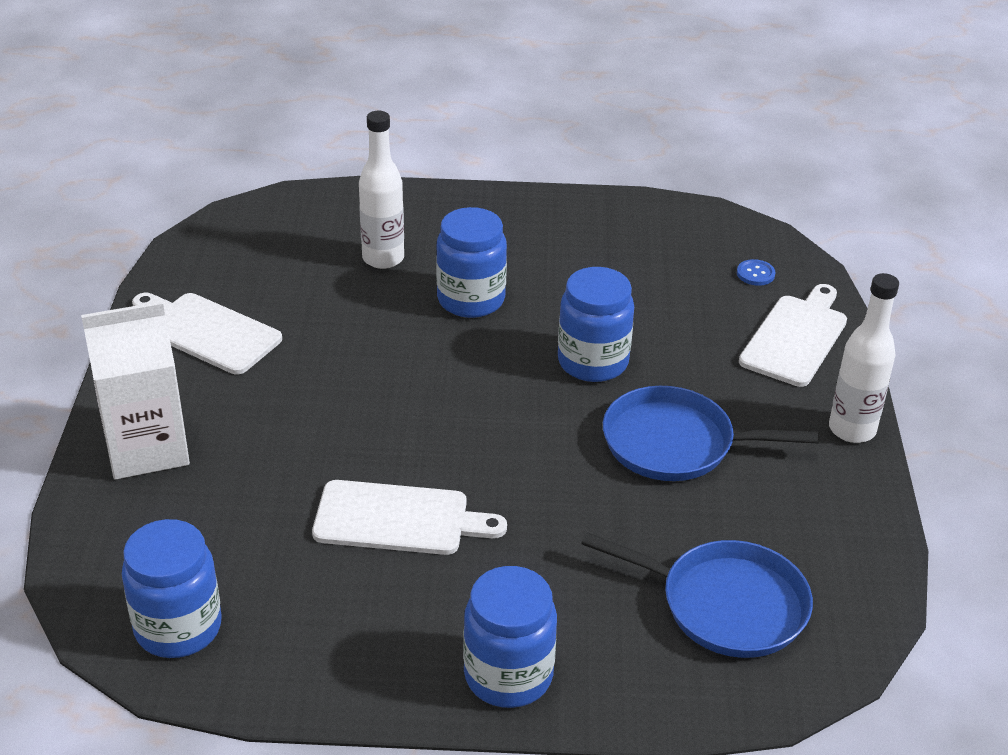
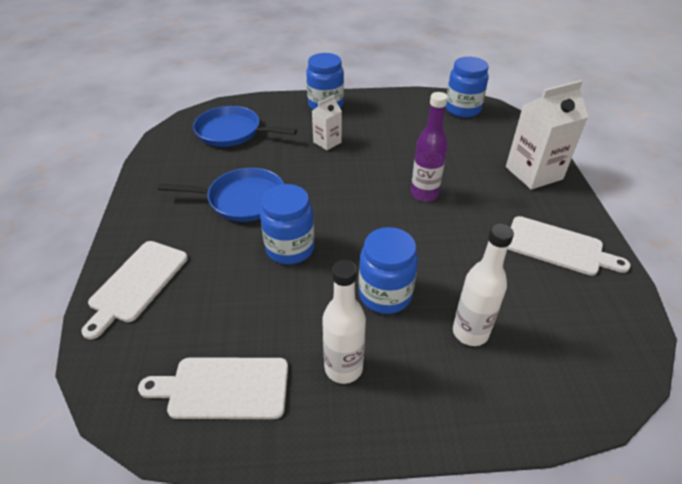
camera: 175 degrees right, 5 degrees up
(363, 426) = (424, 194): none -> purple bottle
(398, 519) = (387, 152): white cutting board -> white cutting board (223, 388)
(517, 556) = (327, 142): none -> white carton
(755, 274) = (144, 350): blue button -> none
(852, 429) = (131, 217): white bottle -> white bottle (343, 368)

